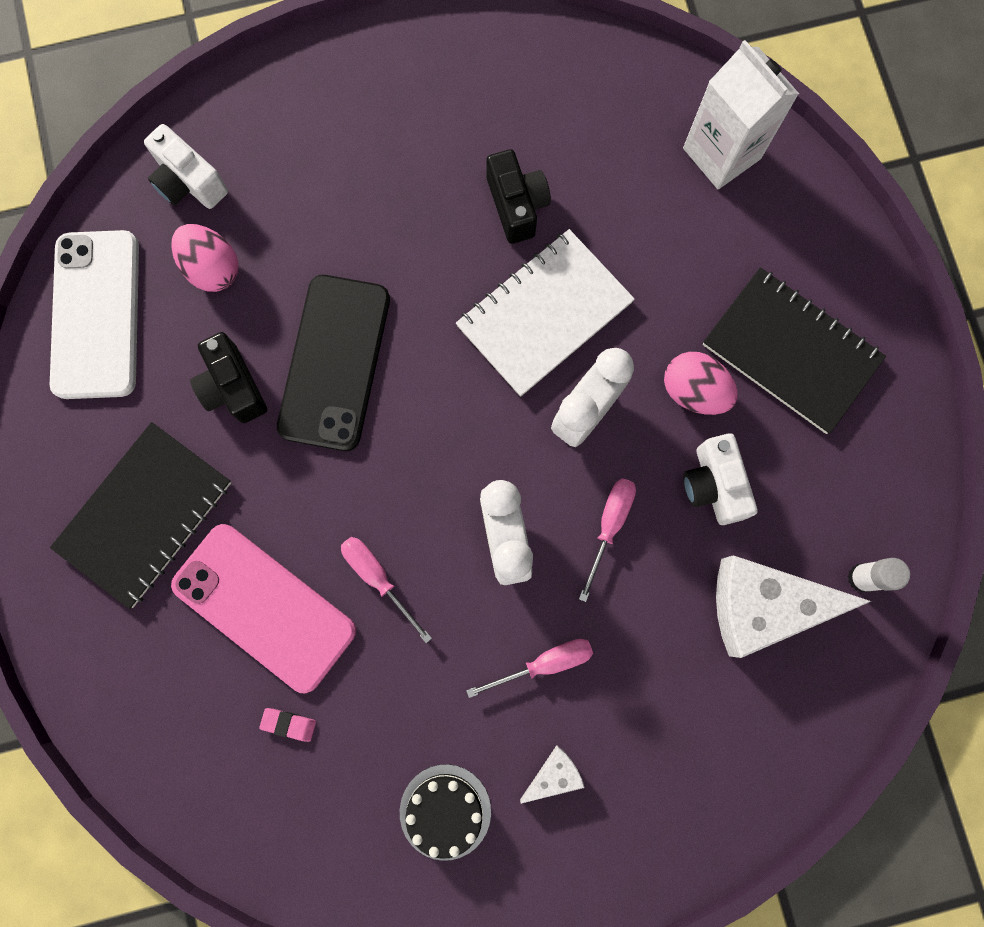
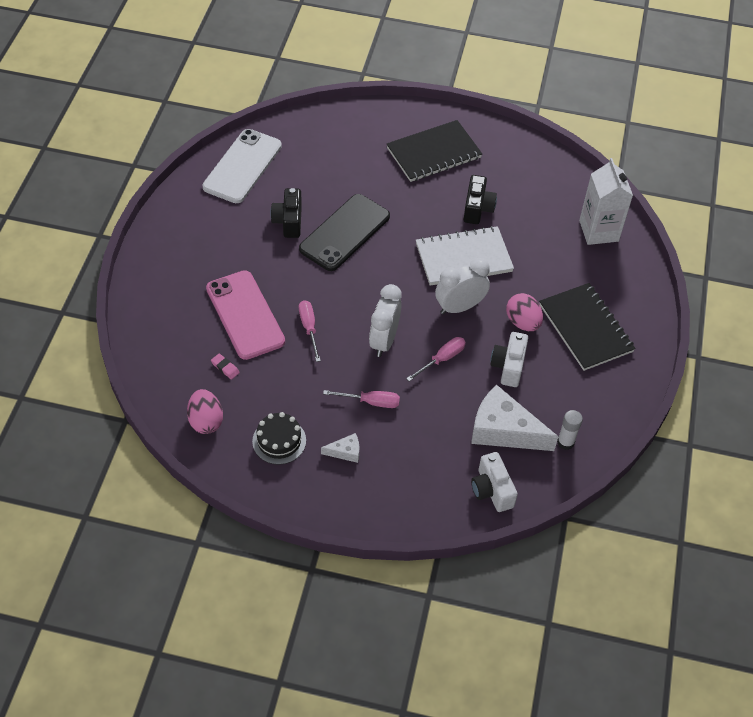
camera: 25 degrees right, 25 degrees down
(145, 515) = (212, 253): black notebook -> black notebook (434, 153)
(189, 182) = (320, 134): white camera -> white camera (491, 490)
(212, 268) = (310, 171): pink egg -> pink egg (206, 421)

